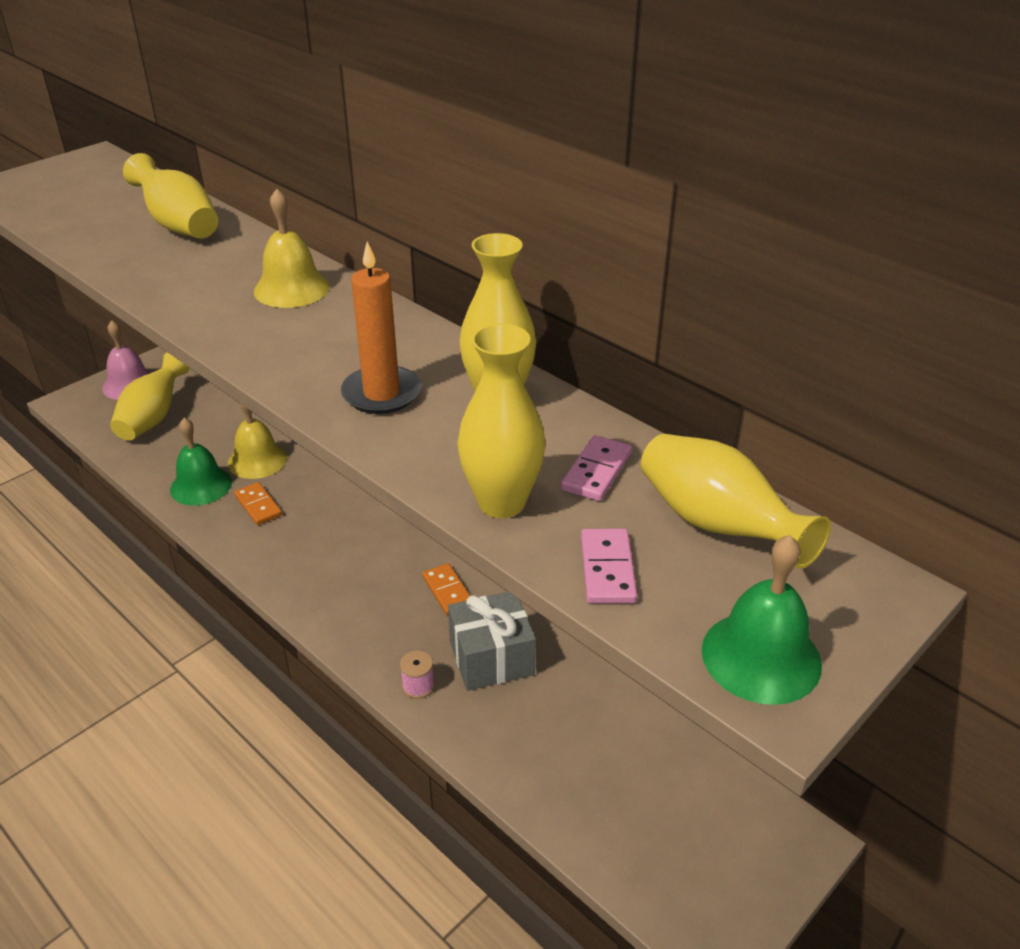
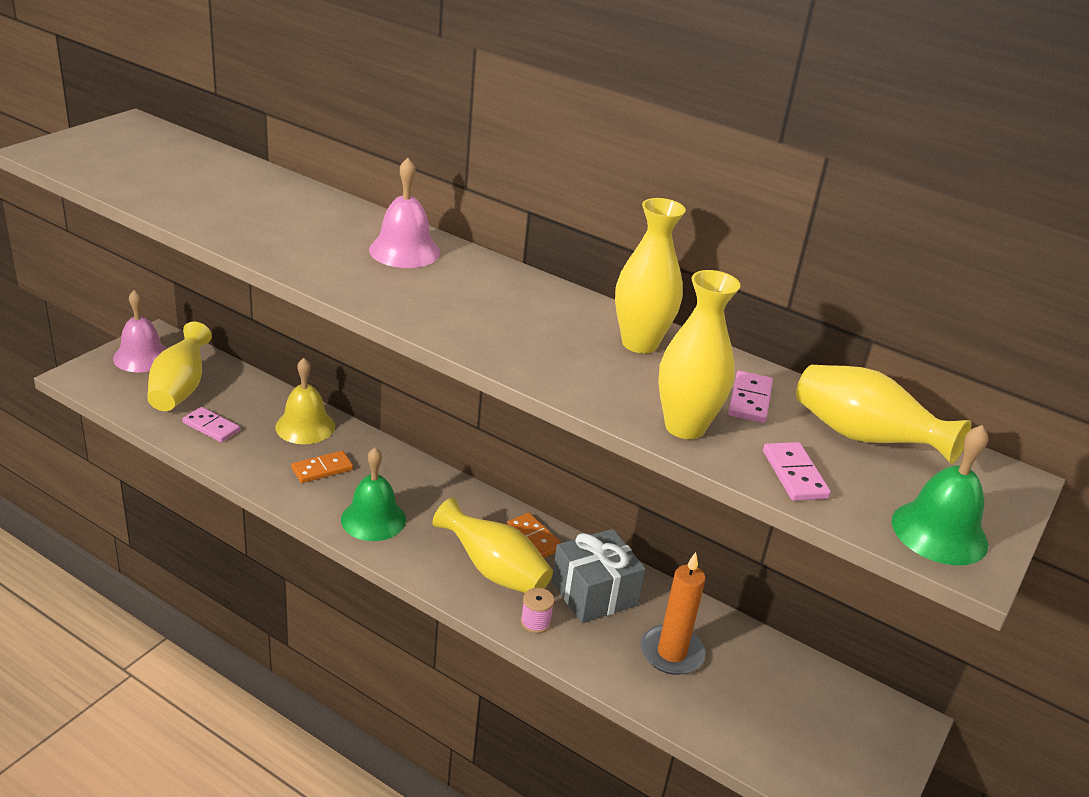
camera: 15 degrees left, 5 degrees down
(168, 457) = (211, 427): none -> pink domino
(179, 225) = (261, 192): yellow vase -> yellow vase (494, 571)
(201, 485) = (256, 452): green bell -> green bell (373, 519)
(258, 505) = (322, 469): orange domino -> orange domino turned 75 degrees counterclockwise
(291, 288) = (404, 251): yellow bell -> pink bell
(381, 393) = (536, 341): orange candle -> orange candle (671, 653)

